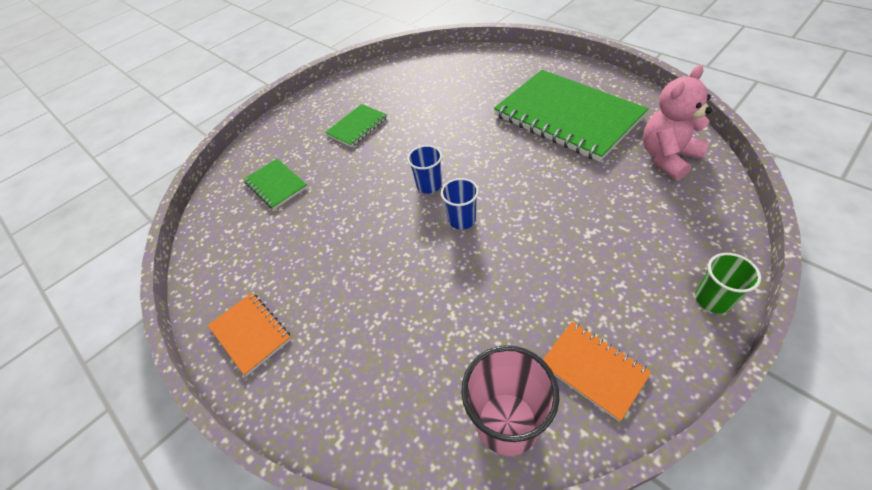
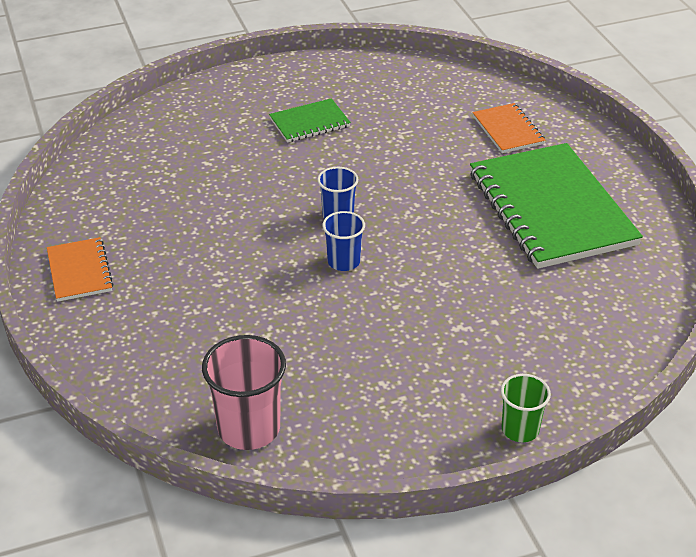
camera: 20 degrees right, 10 degrees down
(276, 185) = (183, 149): green notebook -> none
(593, 370) = (355, 428): orange notebook -> orange notebook (508, 130)
(667, 157) = (617, 296): pink teddy bear -> none

